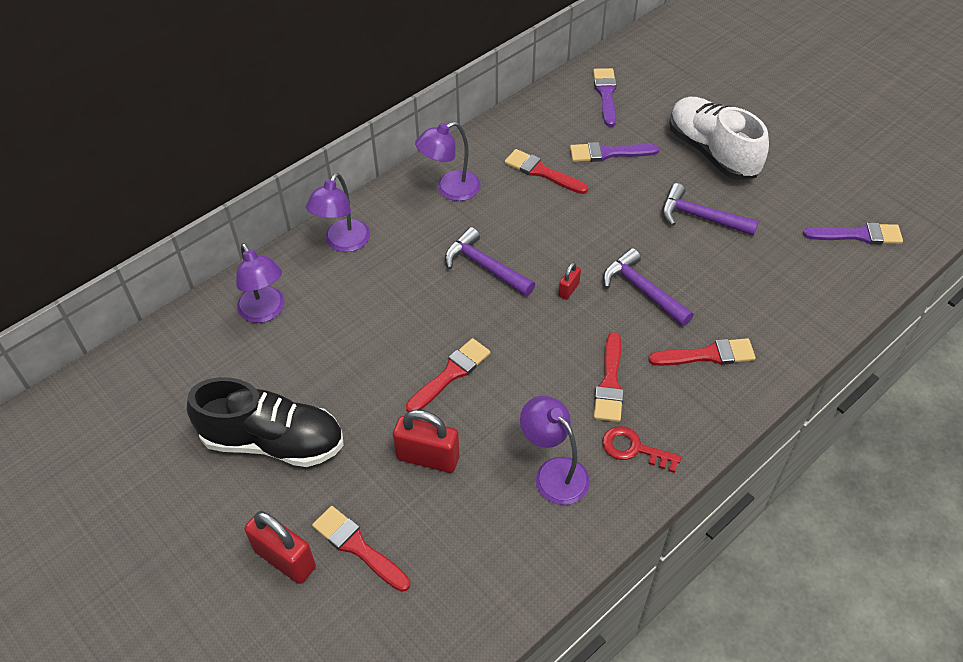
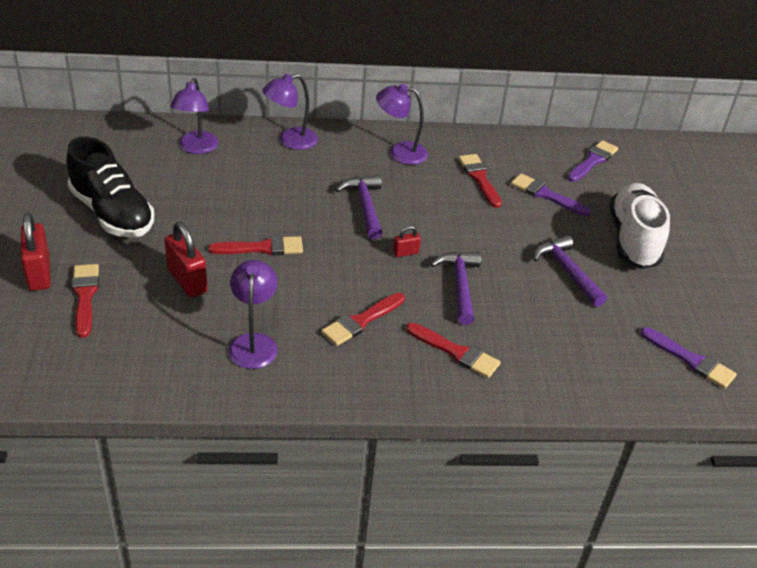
camera: 35 degrees right, 10 degrees down
(634, 449) = (325, 368): red key -> none

